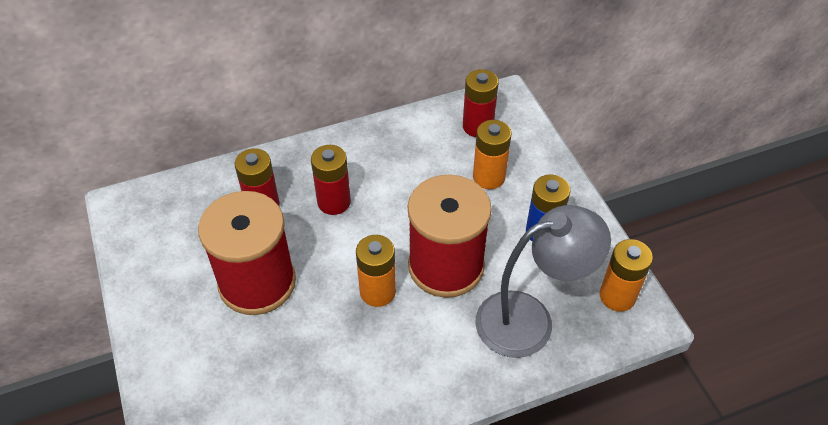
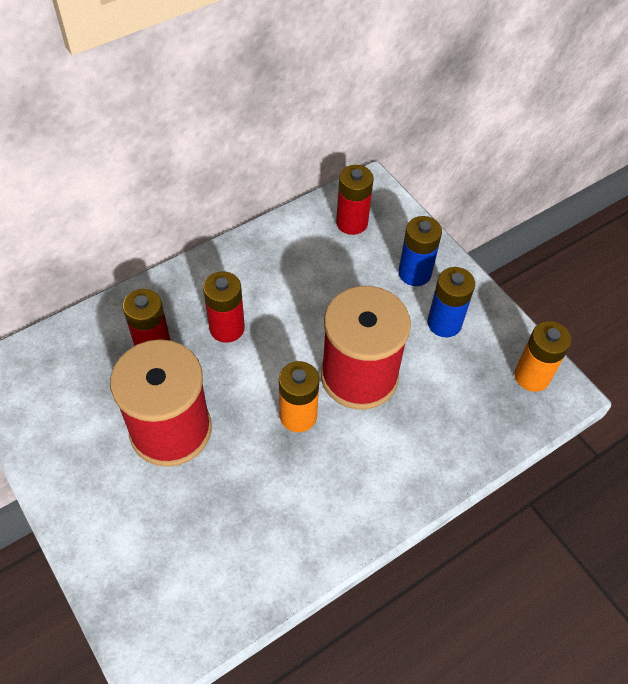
camera: 15 degrees left, 5 degrees up
(489, 177) = (377, 275): orange battery -> none
(526, 181) = (414, 273): none -> blue battery
(530, 319) = (455, 416): grey lamp -> none

